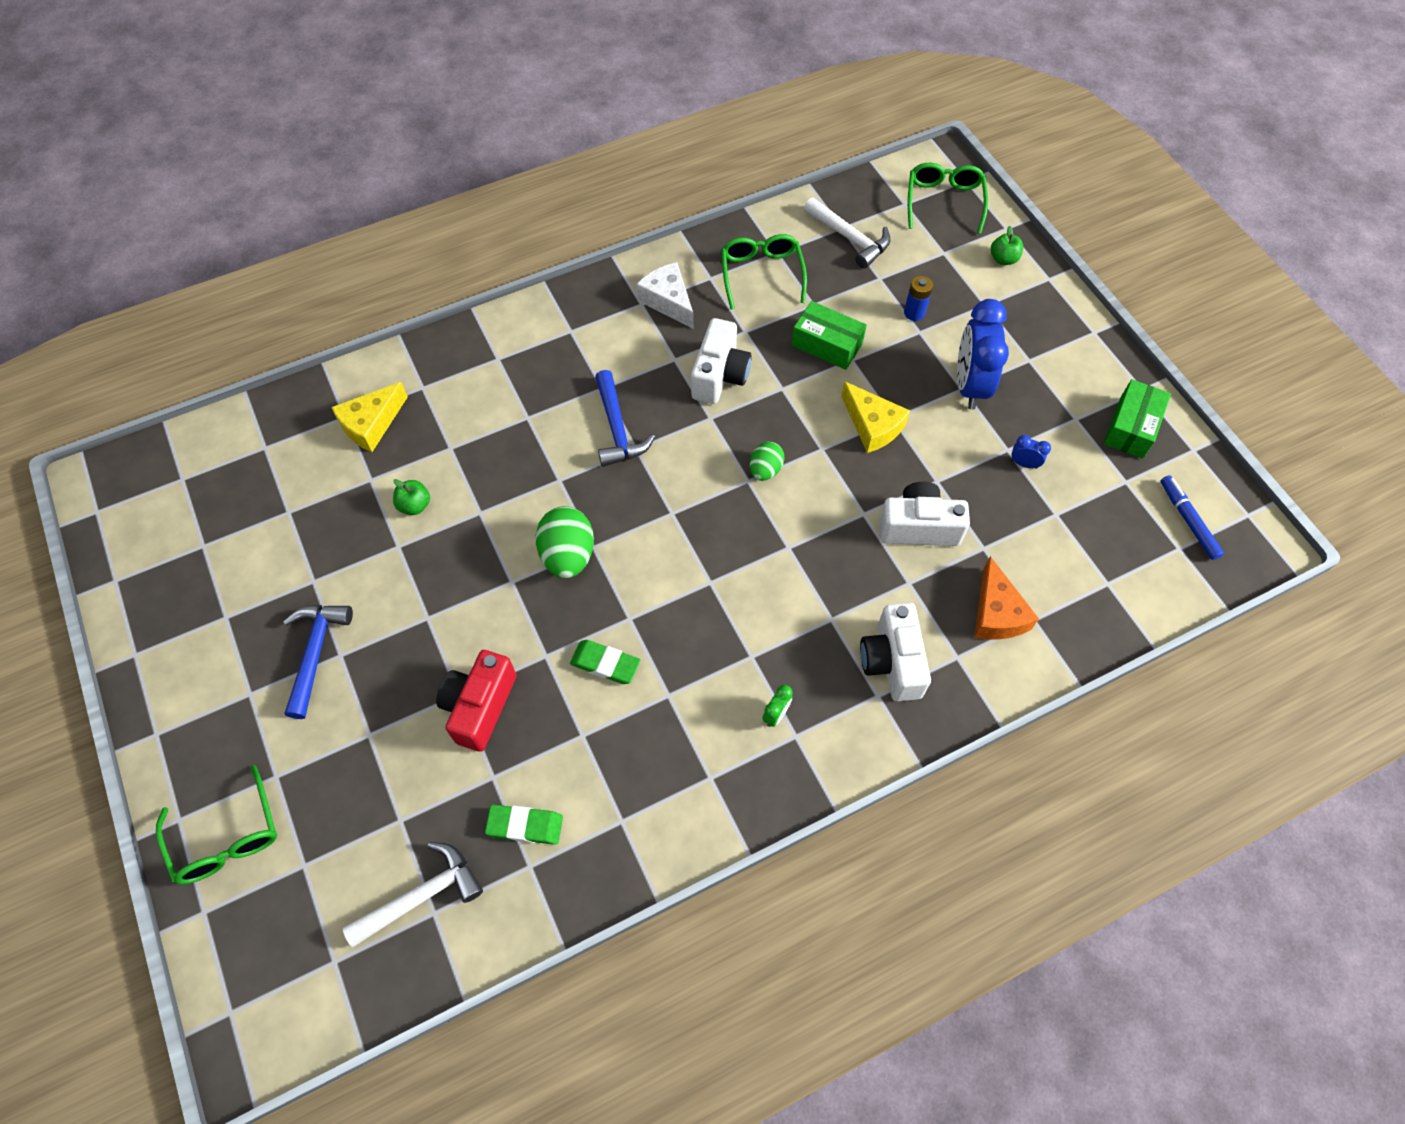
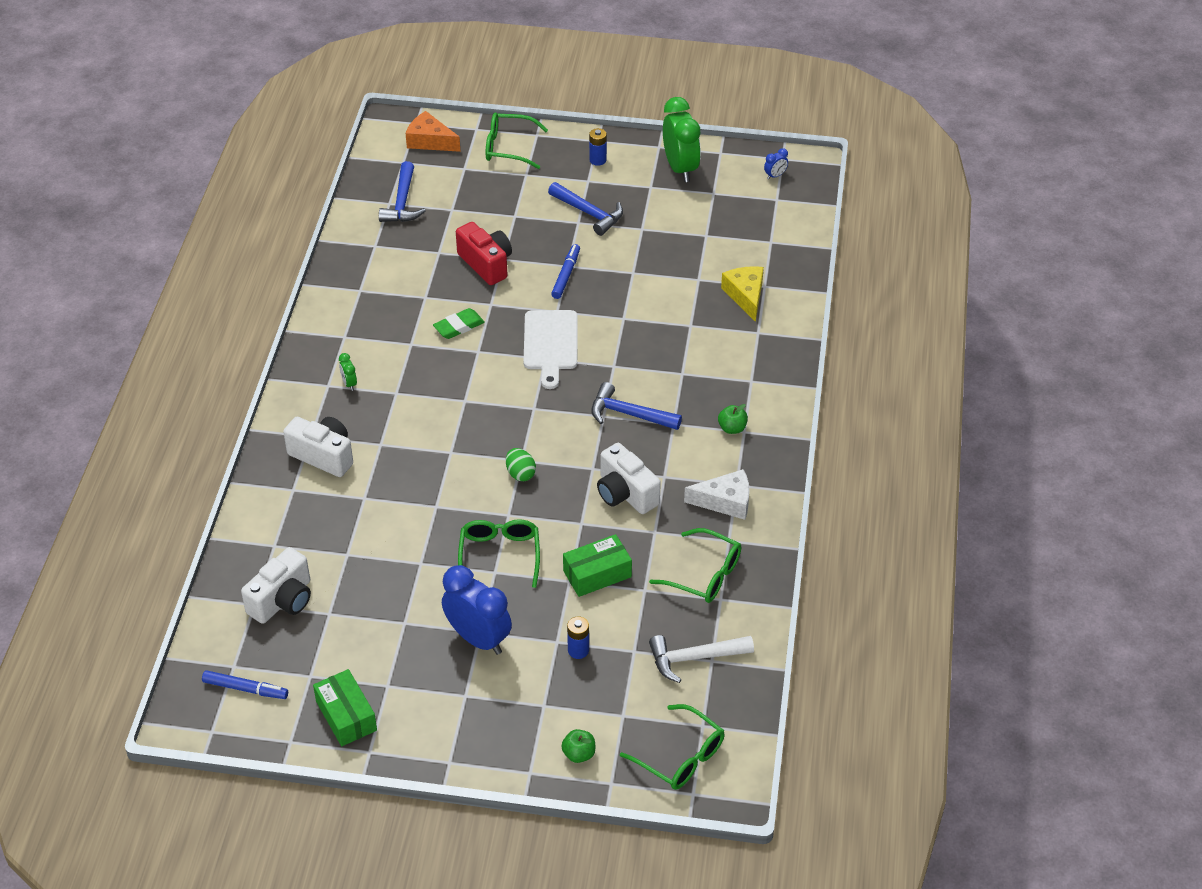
camera: 125 degrees right, 15 degrees down
(170, 605) = (680, 168): none -> green clock
(199, 708) = (598, 160): none -> blue battery
(415, 505) = (657, 291): green apple -> green apple (732, 428)
(422, 895) = (402, 202): white hammer -> blue hammer
(445, 609) = (566, 275): none -> blue marker
(525, 826) = (398, 253): green eraser -> none
(568, 555) = (550, 344): green egg -> white cutting board
(872, 426) = (499, 555): yellow cheese -> green glasses
(918, 527) = (396, 529): white camera -> white camera (283, 600)
(996, 613) = (298, 529): orange cheese -> orange cheese (430, 141)
(1024, 464) = (384, 624): blue clock -> blue clock (775, 176)

